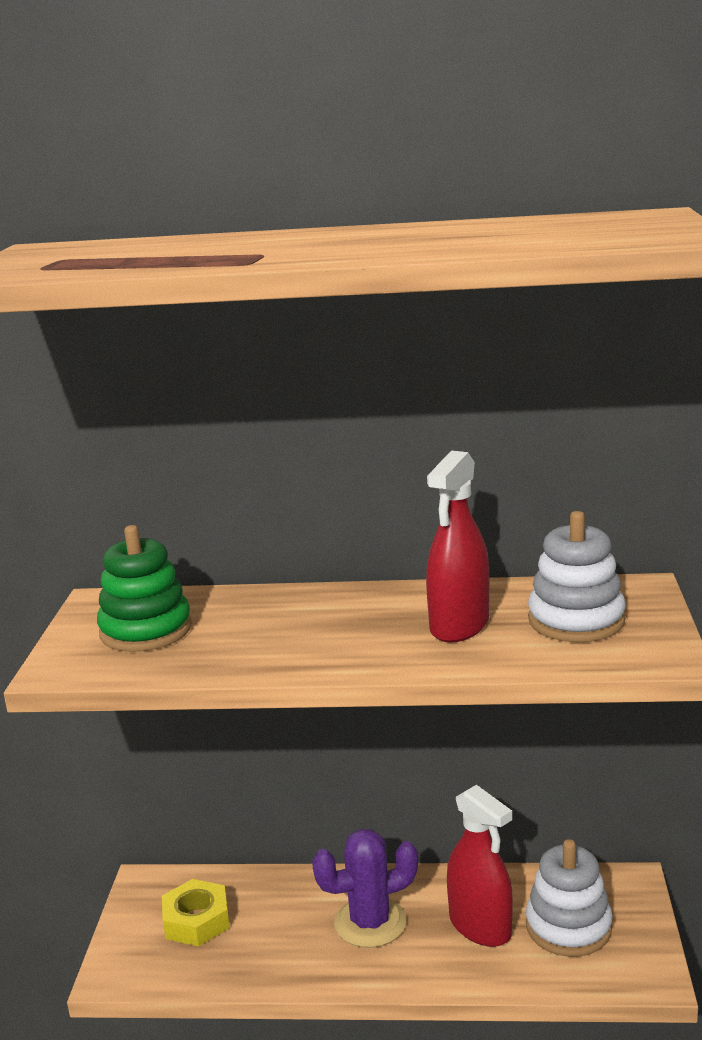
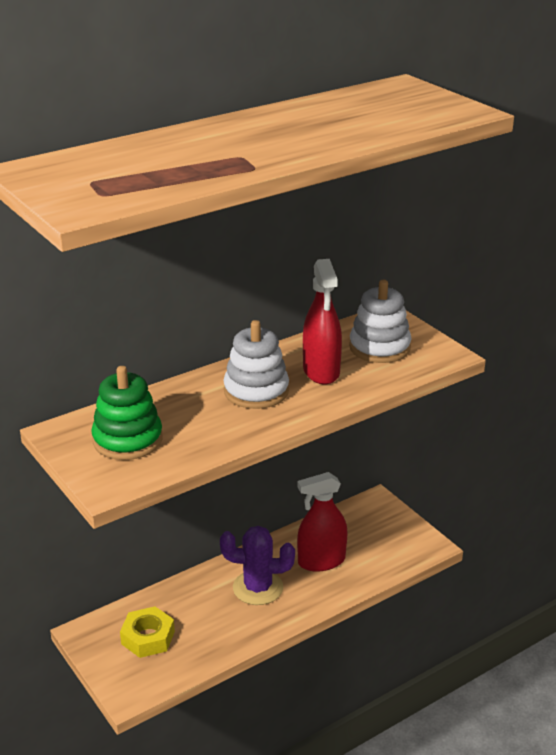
camera: 40 degrees left, 10 degrees up
(370, 923) = (258, 588): purple cactus -> purple cactus turned 60 degrees clockwise
(480, 926) = (321, 561): red spray bottle -> red spray bottle turned 150 degrees clockwise
(568, 927) = (367, 540): white stacking toy -> white stacking toy (256, 391)

